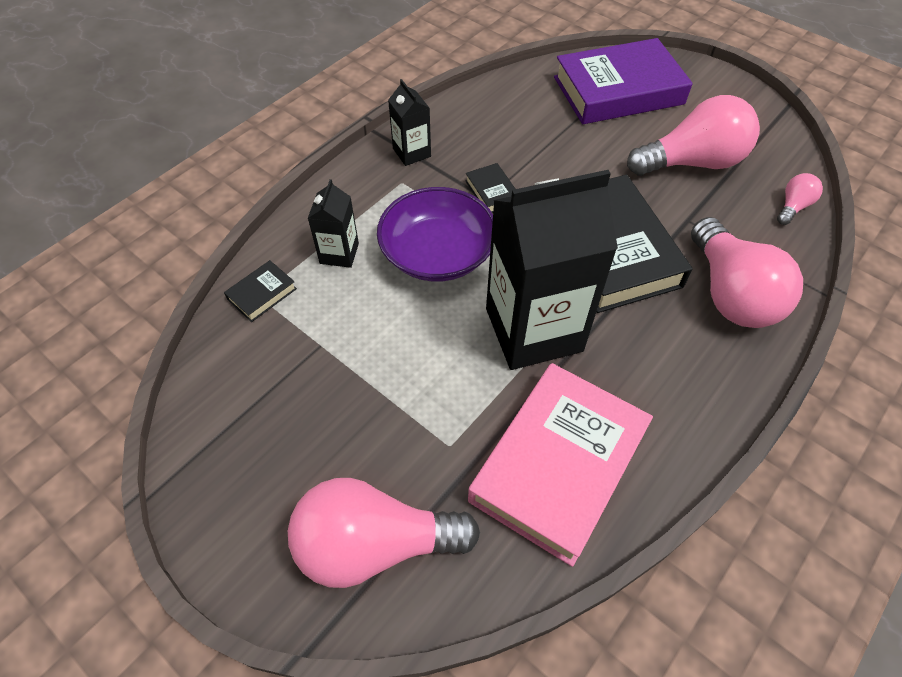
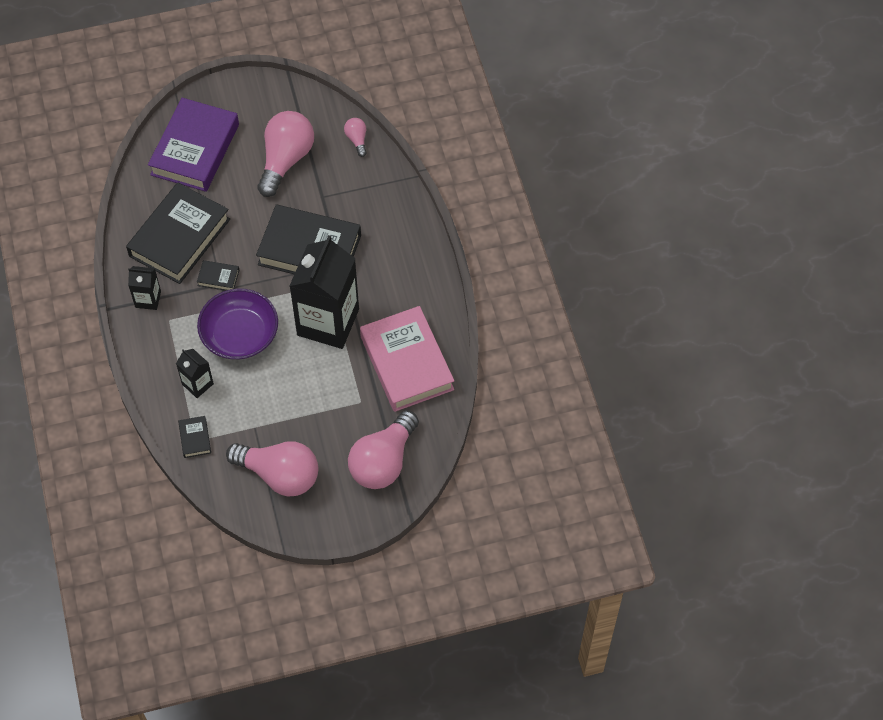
camera: 55 degrees left, 5 degrees up
(508, 135) = (179, 237): none -> black book
(730, 293) = (382, 217): pink light bulb -> pink light bulb (279, 475)

